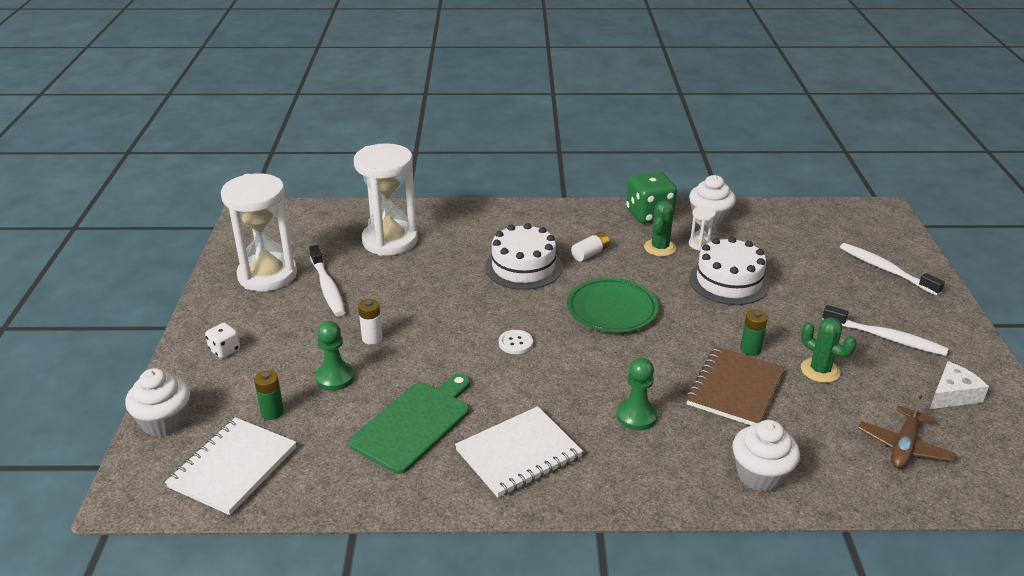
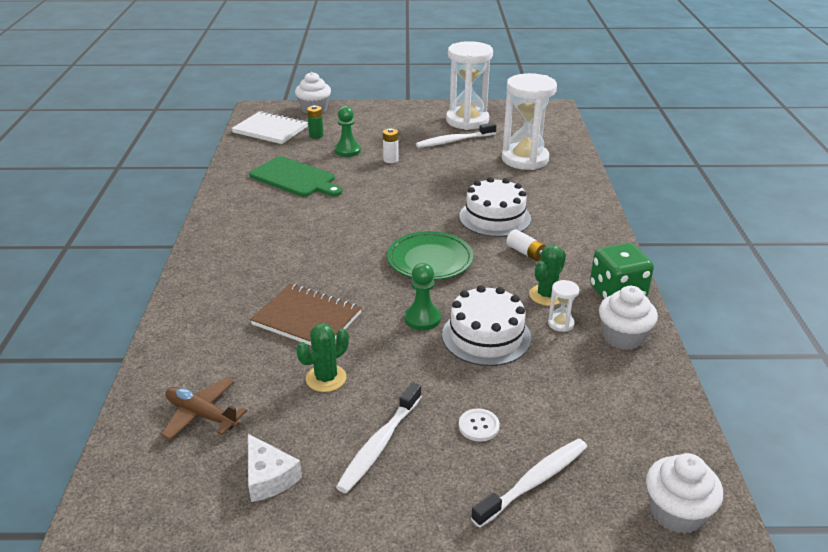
camera: 90 degrees right, 0 degrees up
(225, 350) = (380, 117): white dice -> none
(515, 343) = (382, 214): white button -> white button (479, 426)
(518, 454) = (255, 215): white notebook -> none
(636, 416) = (282, 264): green pawn -> green pawn (422, 318)
(660, 248) = (546, 295): green cactus -> green cactus turned 75 degrees counterclockwise
(750, 349) = (364, 336): green battery -> none
(760, 475) = (197, 319): white cupcake -> white cupcake (676, 512)

